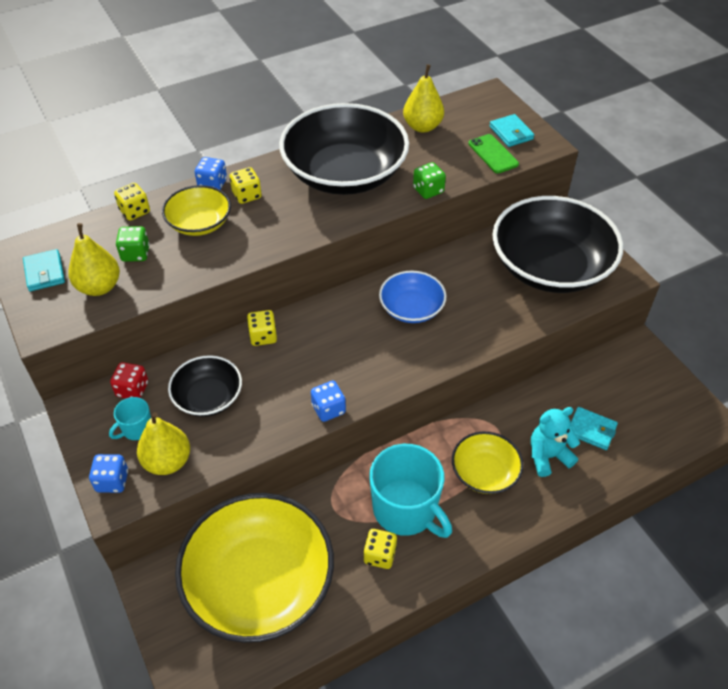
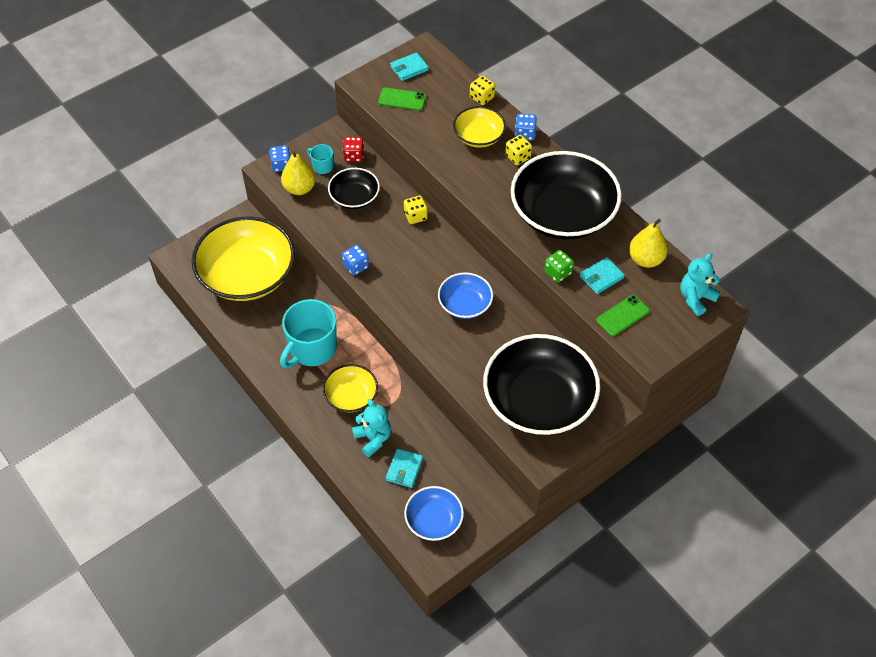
camera: 80 degrees right, 5 degrees up
(99, 287) = (402, 99): yellow pear -> green phone
(135, 253) = (438, 109): green dice -> none
(380, 555) = (274, 338): yellow dice -> none
(477, 104) = (696, 298): none -> turquoise teddy bear
(511, 133) = (659, 328): turquoise wallet -> turquoise wallet (601, 277)
(656, 411) = (434, 520): none -> blue bowl

